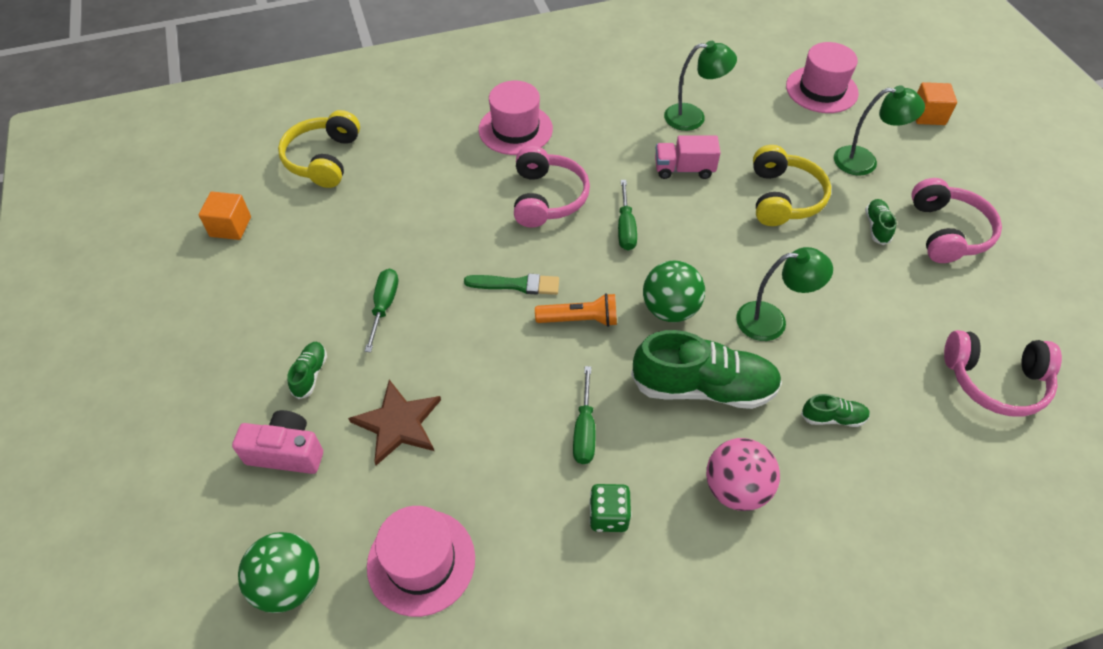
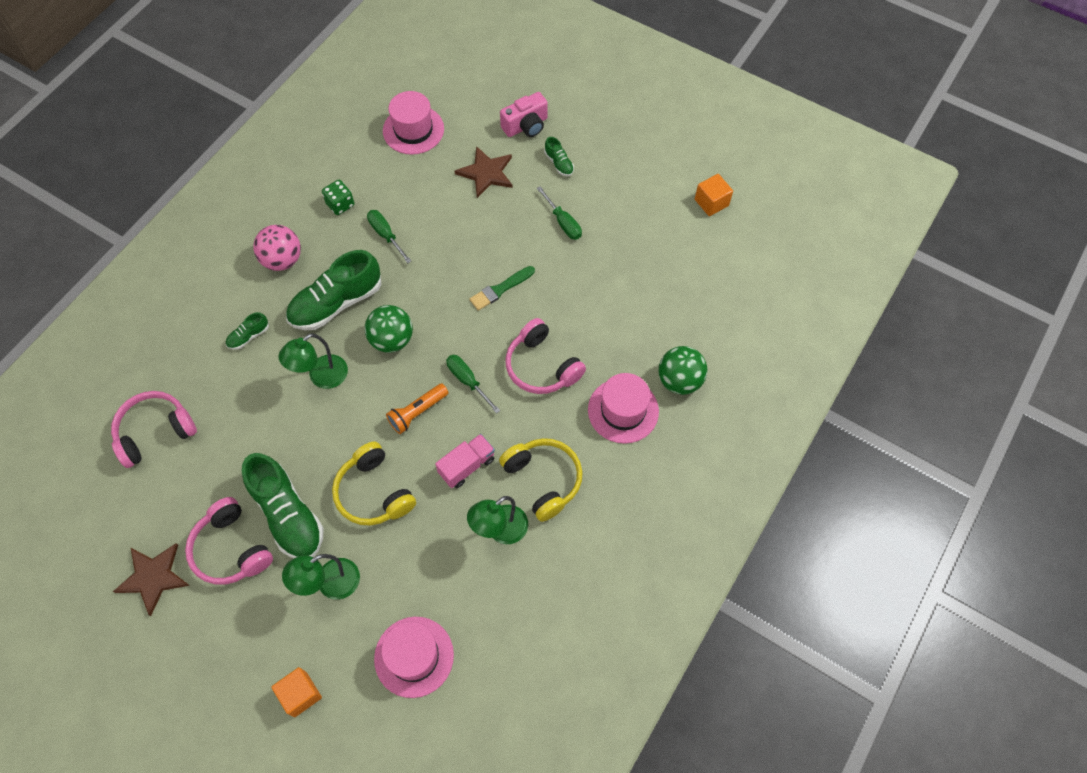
camera: 140 degrees right, 10 degrees up
(289, 584) = (463, 86): green ball -> green ball (679, 380)
(323, 159) = (721, 285): yellow headphones -> yellow headphones (543, 480)
(579, 319) = (442, 294): orange flashlight -> orange flashlight (417, 412)
(877, 227) = (288, 514): green shoe -> green shoe, size x2.23
(1037, 253) = (153, 577): none -> brown star

